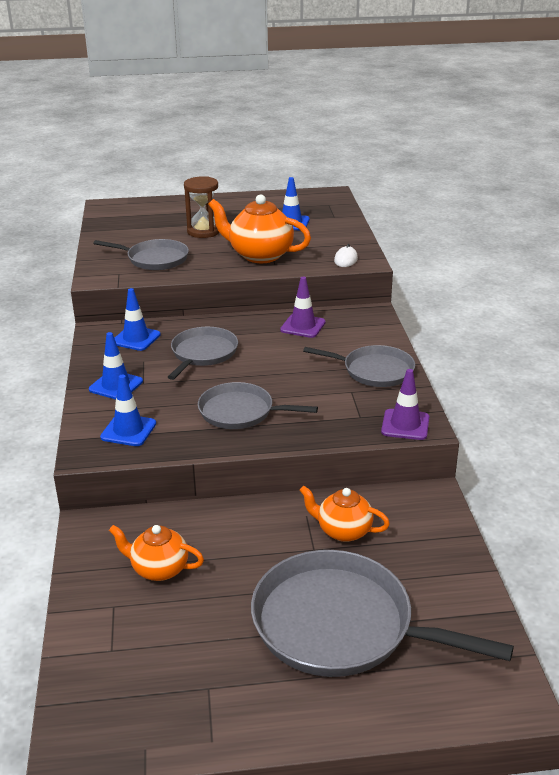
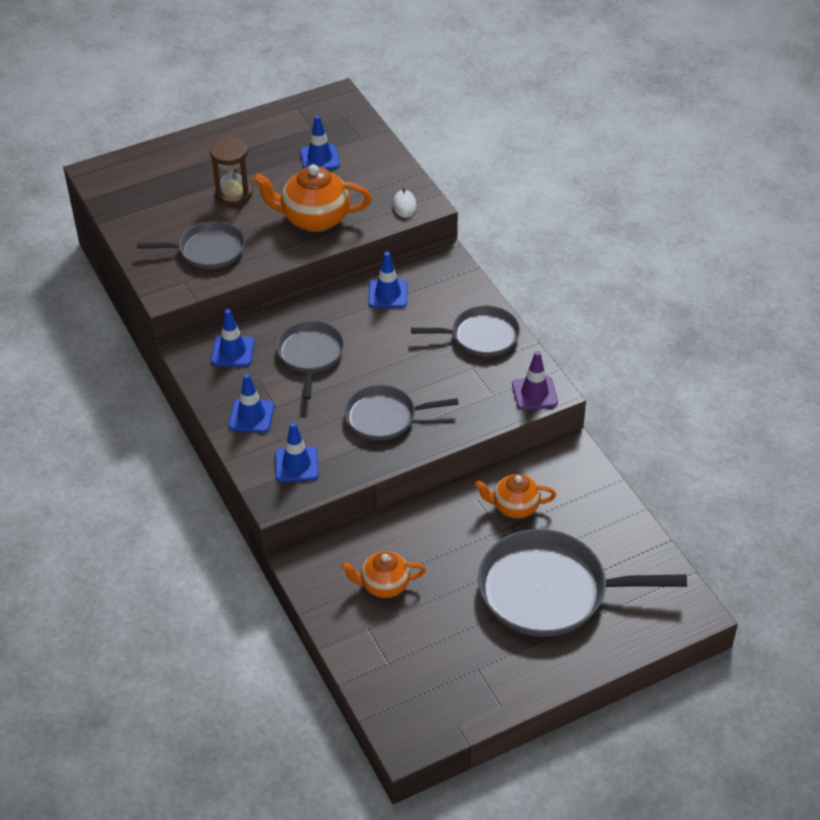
camera: 20 degrees left, 15 degrees up
(303, 326) = (388, 294): purple traffic cone -> blue traffic cone

